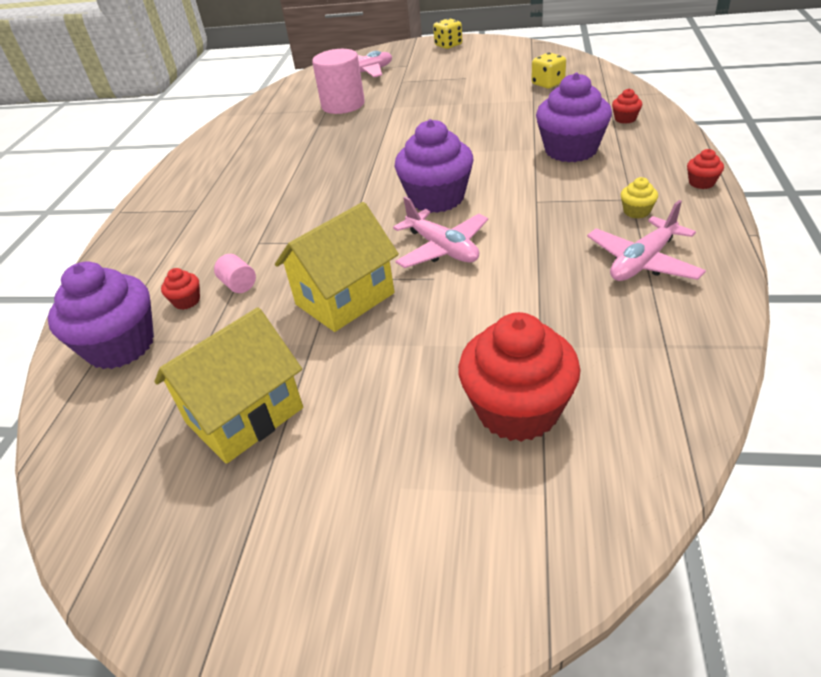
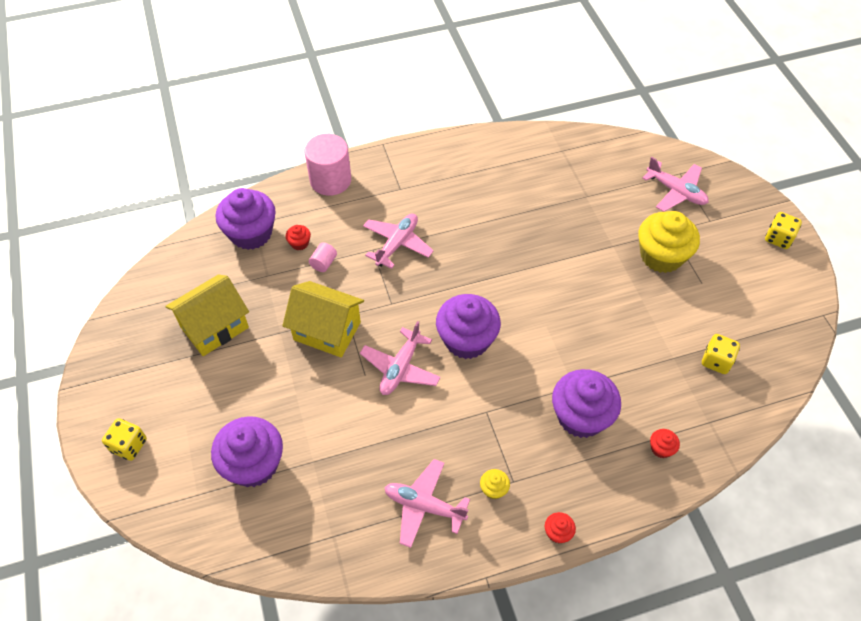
camera: 60 degrees right, 15 degrees up
(244, 415) = (214, 327): yellow house -> yellow house turned 60 degrees counterclockwise
(269, 223) = (397, 244): none -> pink plane
(343, 105) = (601, 205): pink cylinder -> pink cylinder (330, 180)
(398, 586) = (129, 445): none -> yellow dice
(423, 88) = (661, 256): none -> yellow cupcake
(517, 410) = (253, 464): red cupcake -> purple cupcake

